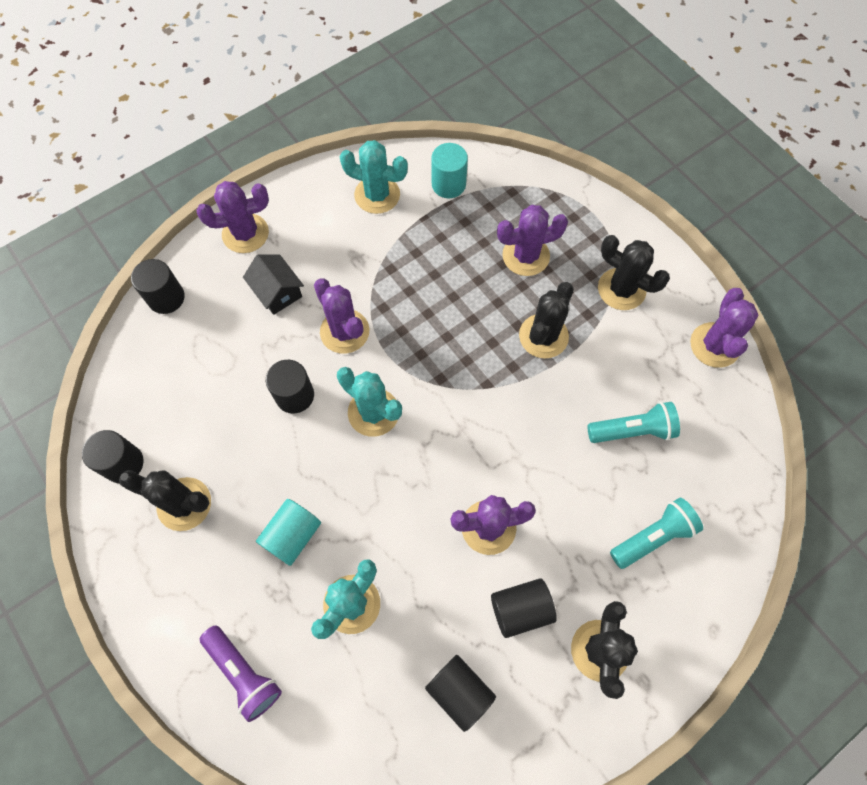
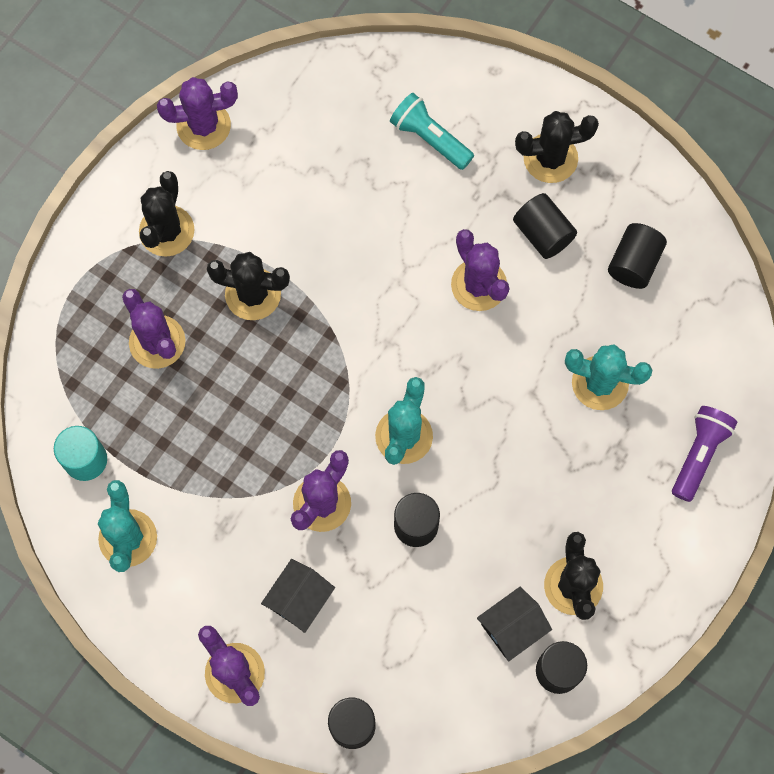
camera: 110 degrees left, 5 degrees up
(176, 440) = (512, 627): none -> black house
(292, 535) = (560, 464): turquoise cylinder -> none
(632, 430) = (328, 181): turquoise flashlight -> none

